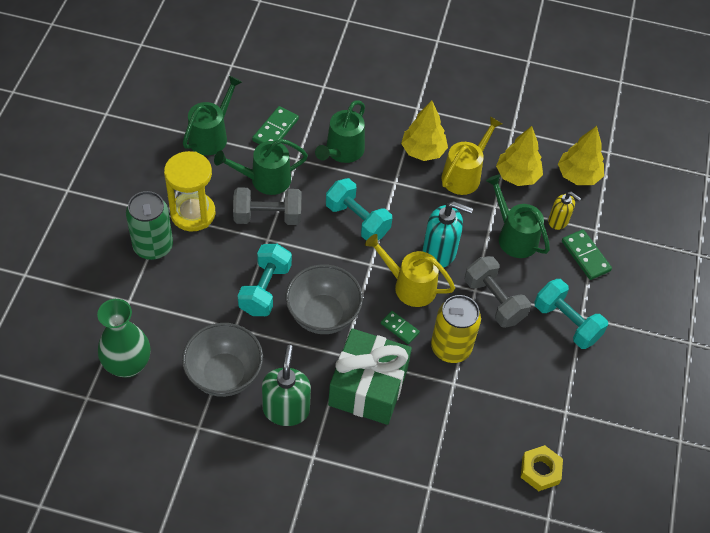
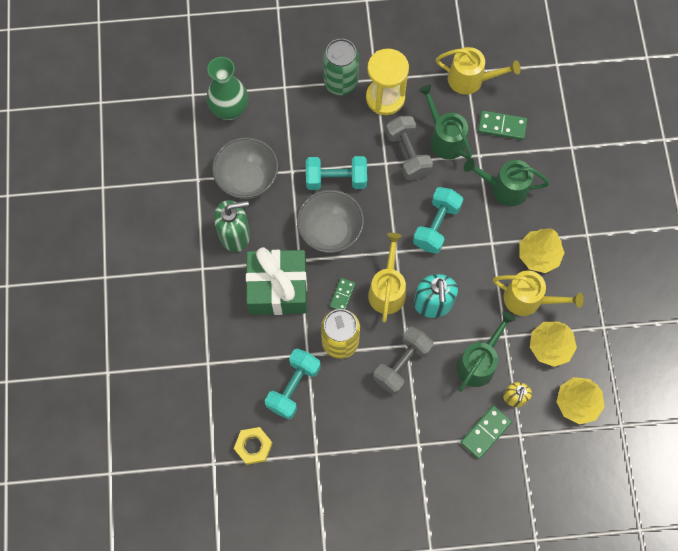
camera: 75 degrees right, 15 degrees up
(211, 136) = (471, 79): green watering can -> yellow watering can
(566, 322) = (405, 433): turquoise dumbbell -> turquoise dumbbell (293, 387)

